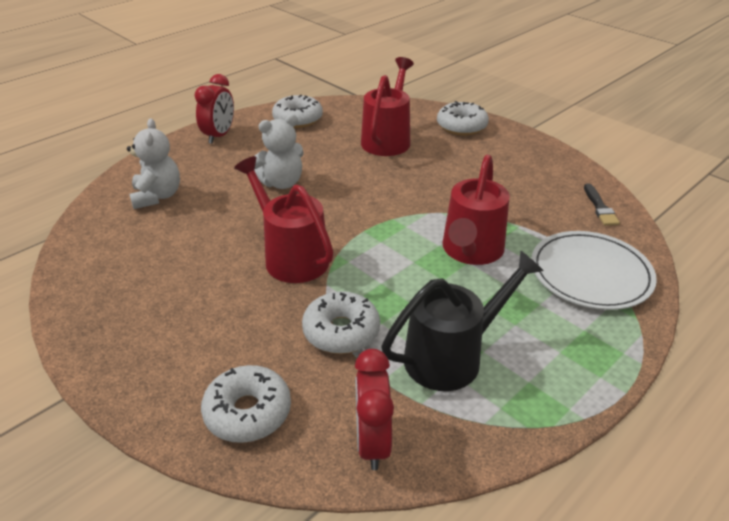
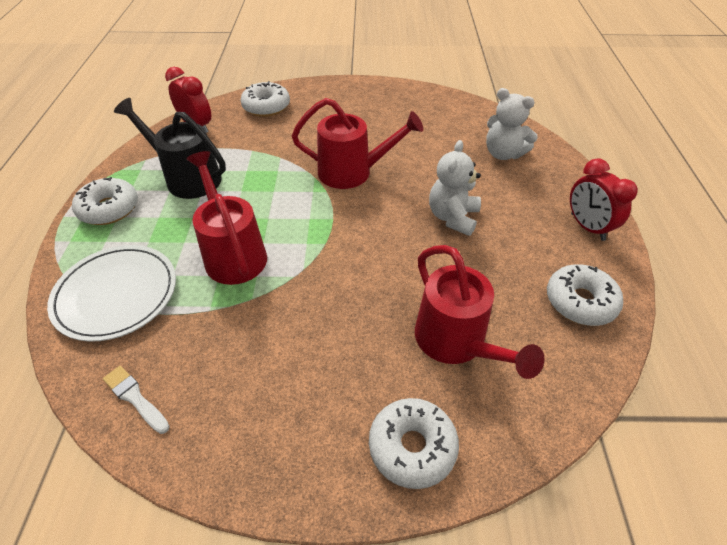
camera: 135 degrees right, 10 degrees up
(341, 331) = (264, 154): white donut -> white donut (109, 209)
(452, 356) = (187, 178): black watering can -> black watering can turned 105 degrees clockwise
(600, 207) = (135, 398): black brush -> white brush

